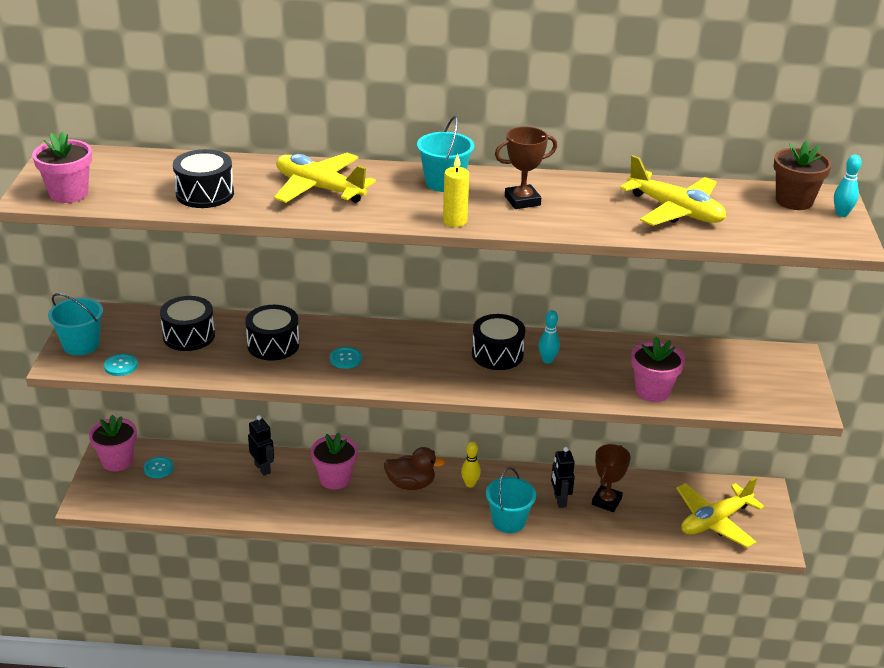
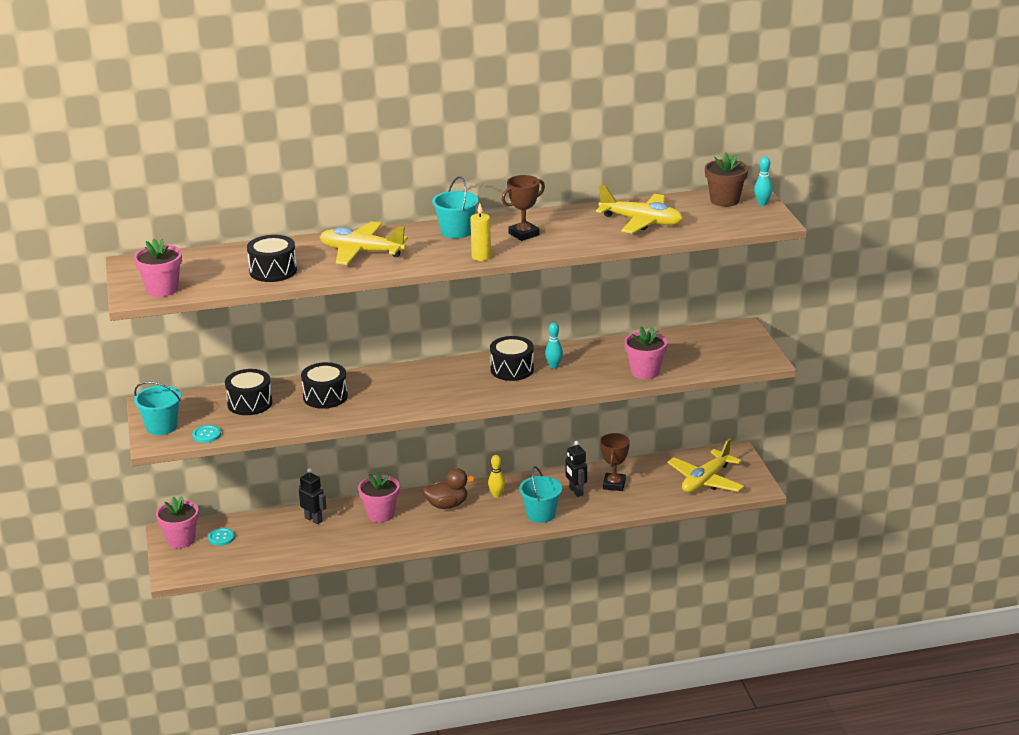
camera: 15 degrees left, 5 degrees down
(345, 359) = (391, 395): turquoise button -> none

